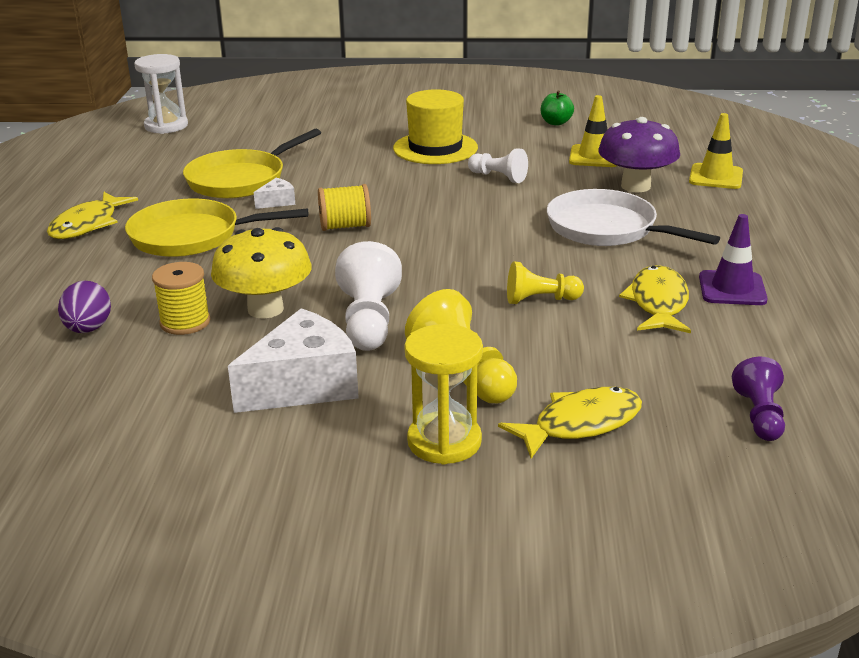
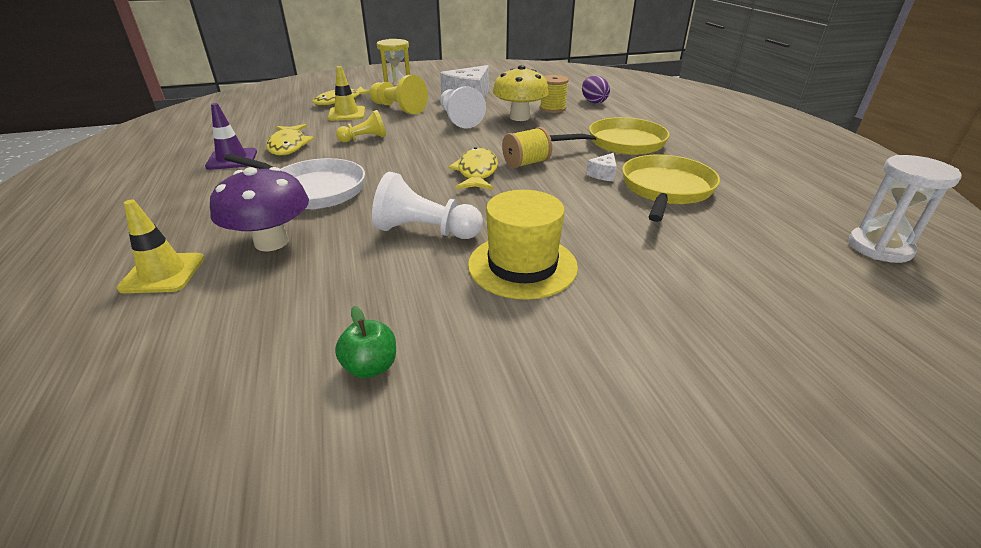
camera: 160 degrees right, 5 degrees up
(88, 225) = (702, 141): yellow fish -> yellow fish (476, 172)
(498, 177) = (425, 231): white pawn -> white pawn, size x1.57
(594, 157) = (313, 285): yellow traffic cone -> yellow traffic cone (347, 114)
(759, 416) = (257, 111): purple pawn -> none

